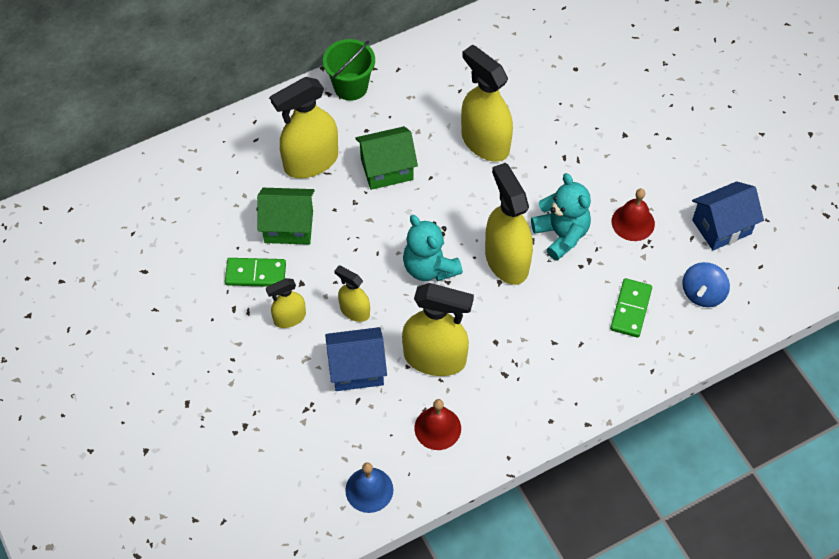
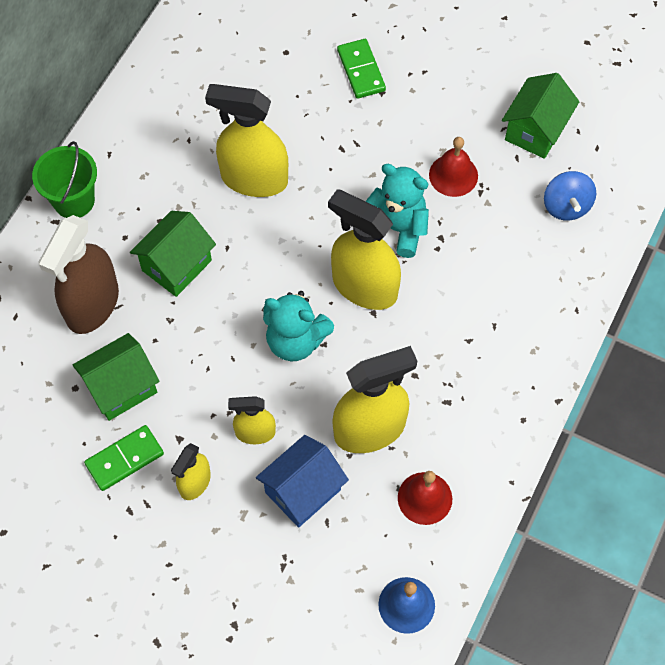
camera: 35 degrees left, 5 degrees up
(311, 162) = (92, 305): yellow spray bottle -> brown spray bottle
(631, 309) = (514, 262): green domino -> green domino (361, 70)
(721, 227) = (535, 130): blue house -> green house

